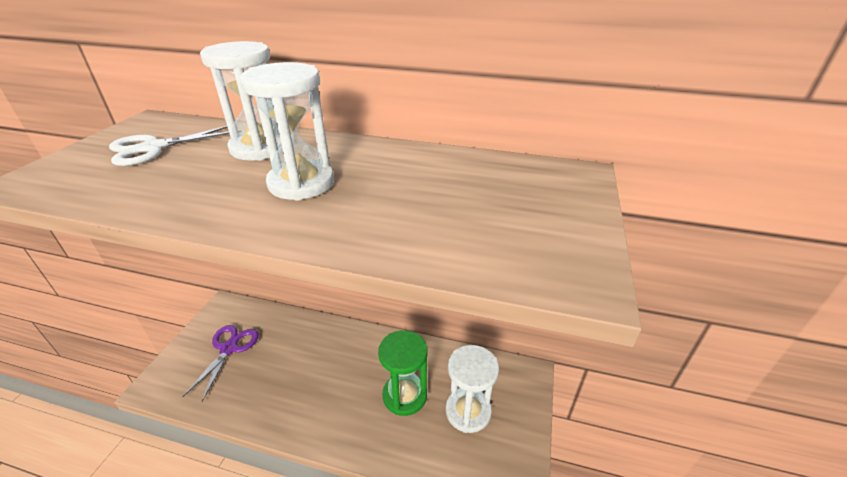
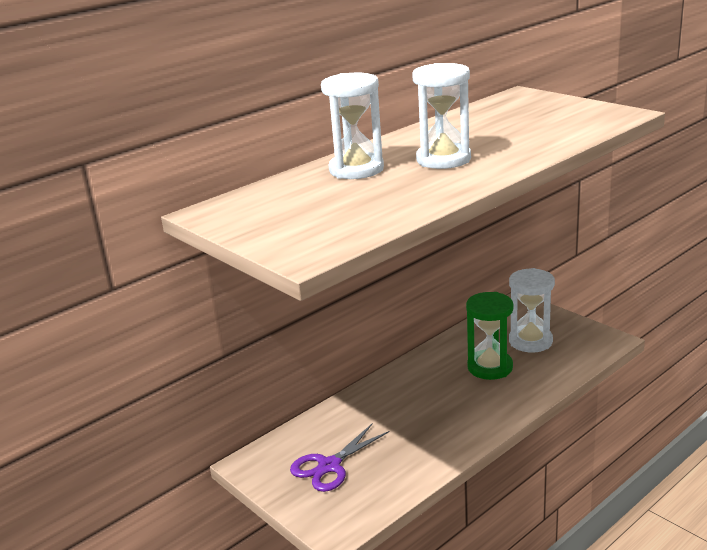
camera: 55 degrees left, 10 degrees down
(154, 148) = (296, 207): white scissors -> none
(229, 348) = (329, 466): purple scissors -> purple scissors turned 90 degrees counterclockwise

